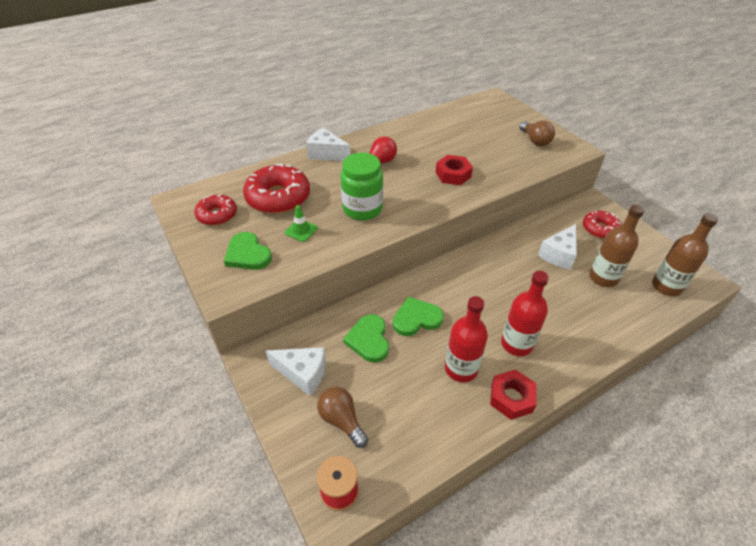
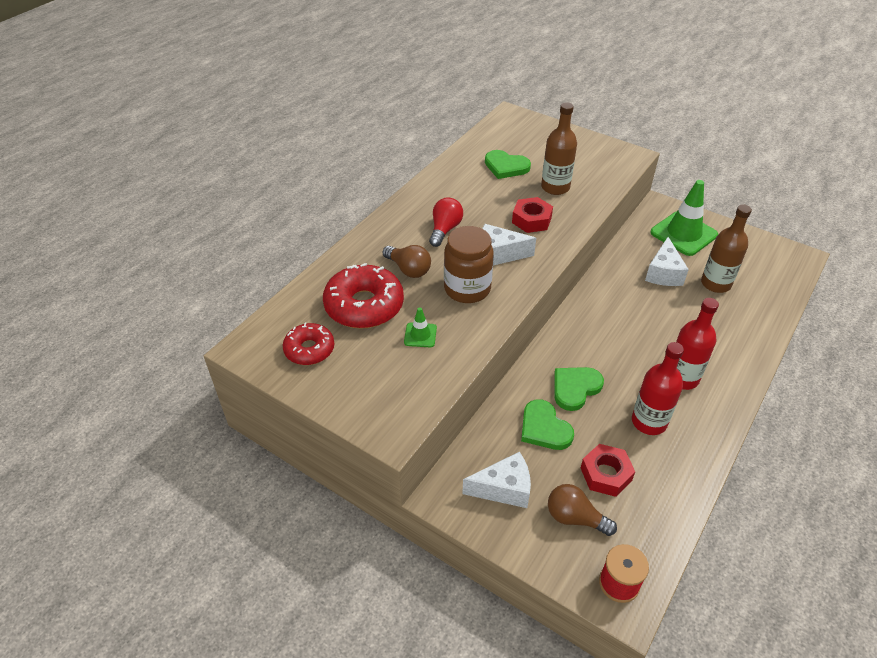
camera: 25 degrees left, 0 degrees up
(247, 254) = (383, 382): green heart -> green heart (506, 166)
(326, 154) = (378, 236): white cheese -> white cheese (498, 254)
(362, 209) = (467, 289): green jar -> brown jar
(511, 398) = (709, 431): red nut -> red nut (606, 474)
(535, 141) = (585, 157): brown light bulb -> brown light bulb (408, 269)
(600, 229) = (683, 234): red donut -> green traffic cone
(666, 286) = (772, 273): brown bottle -> brown bottle (555, 187)

